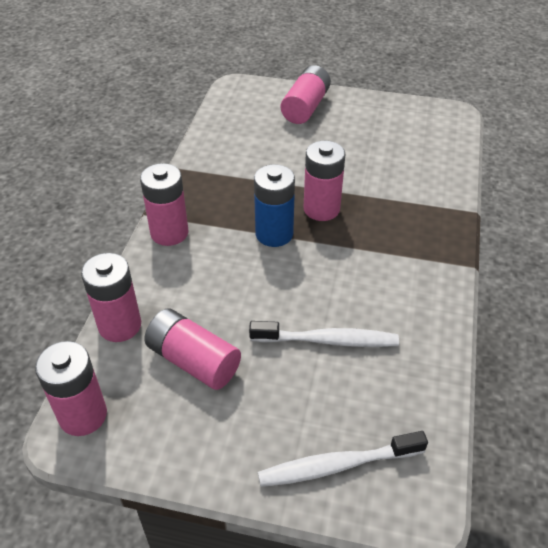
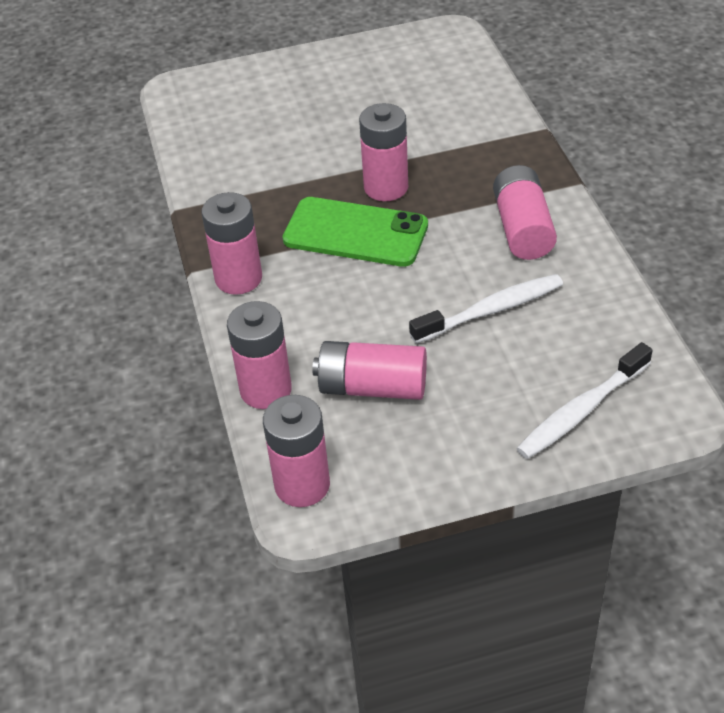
camera: 25 degrees left, 0 degrees up
(274, 234) = (355, 233): blue battery -> green phone
(305, 107) = (280, 83): pink battery -> pink battery (522, 228)

